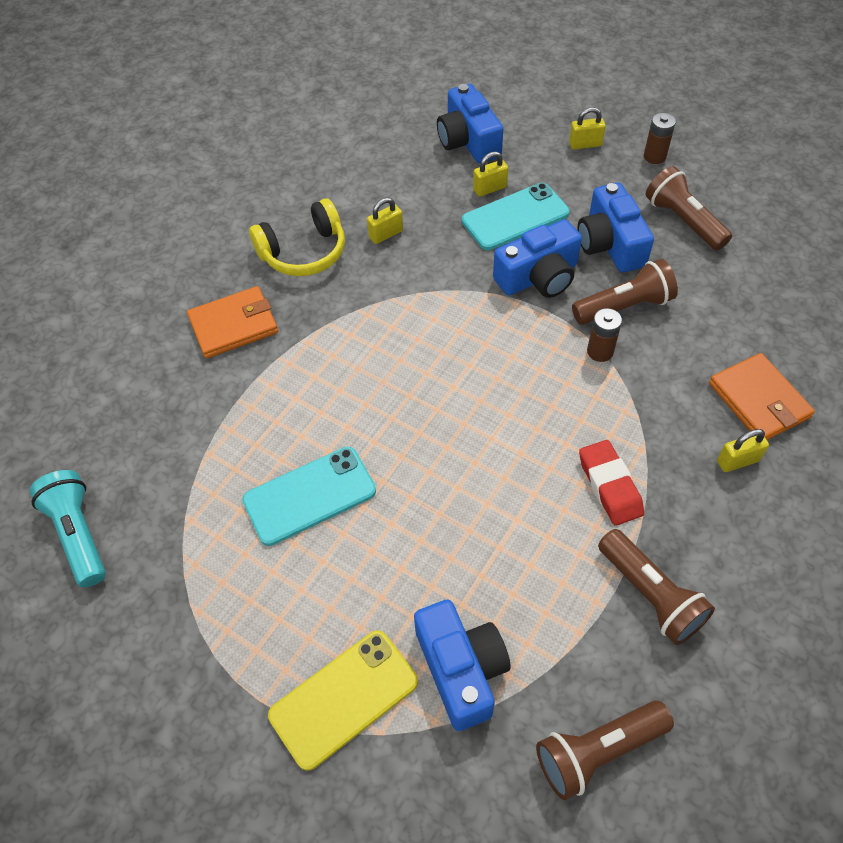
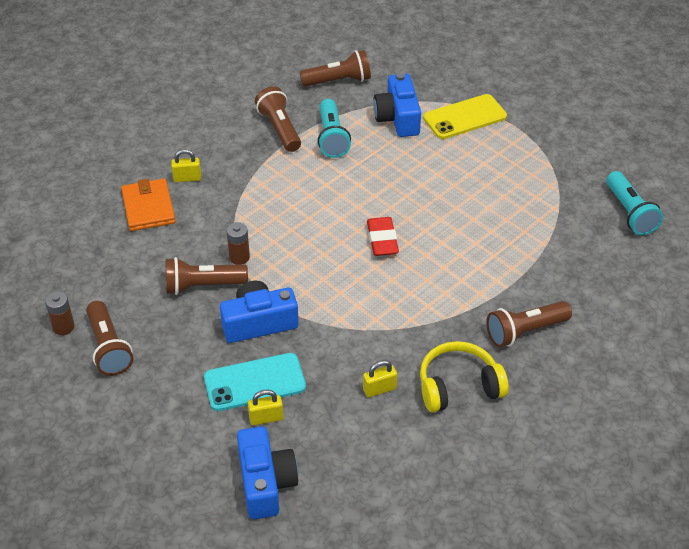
camera: 170 degrees left, 10 degrees down
(234, 325) = (525, 331): orange wallet -> brown flashlight
(309, 496) = (473, 207): turquoise phone -> none
(558, 593) = (331, 137): none -> turquoise flashlight
(585, 144) = (148, 450): yellow padlock -> none
(609, 485) = (276, 180): red eraser -> red eraser (382, 240)
(610, 244) = (184, 339): blue camera -> none
(654, 156) = (90, 421): brown battery -> brown battery (63, 327)

